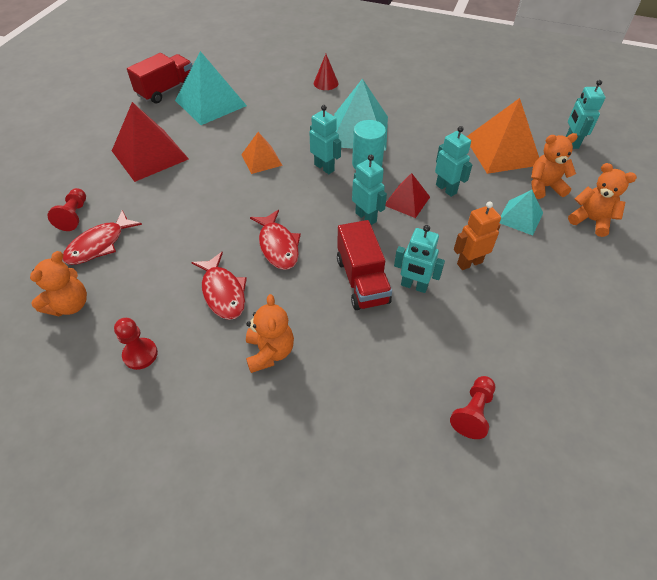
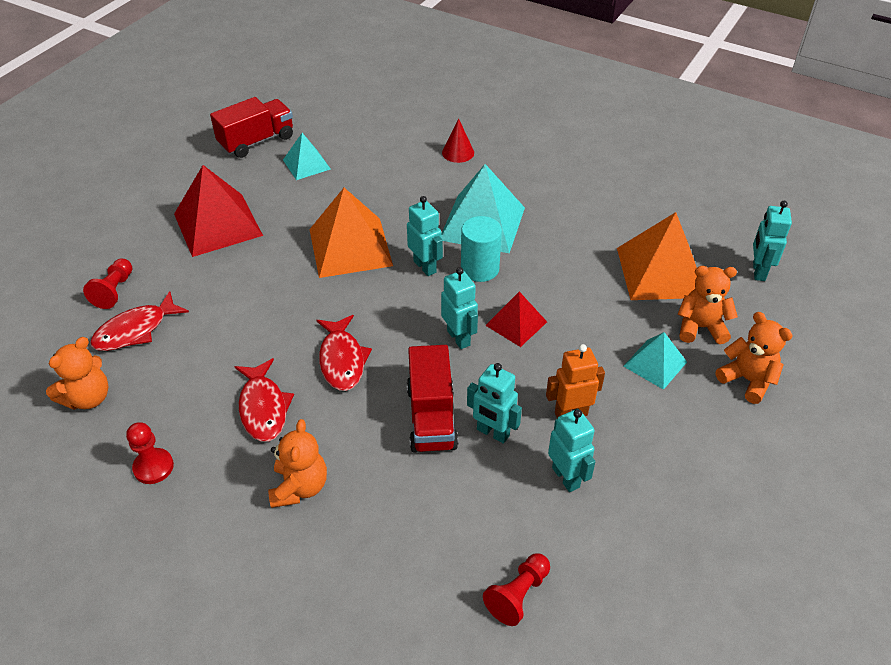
camera: 10 degrees right, 5 degrees down
(211, 103) = (306, 164): turquoise pyramid -> turquoise pyramid, size x0.56
(261, 159) = (350, 247): orange pyramid -> orange pyramid, size x1.79
(446, 189) = (571, 314): turquoise robot -> turquoise robot (566, 477)

